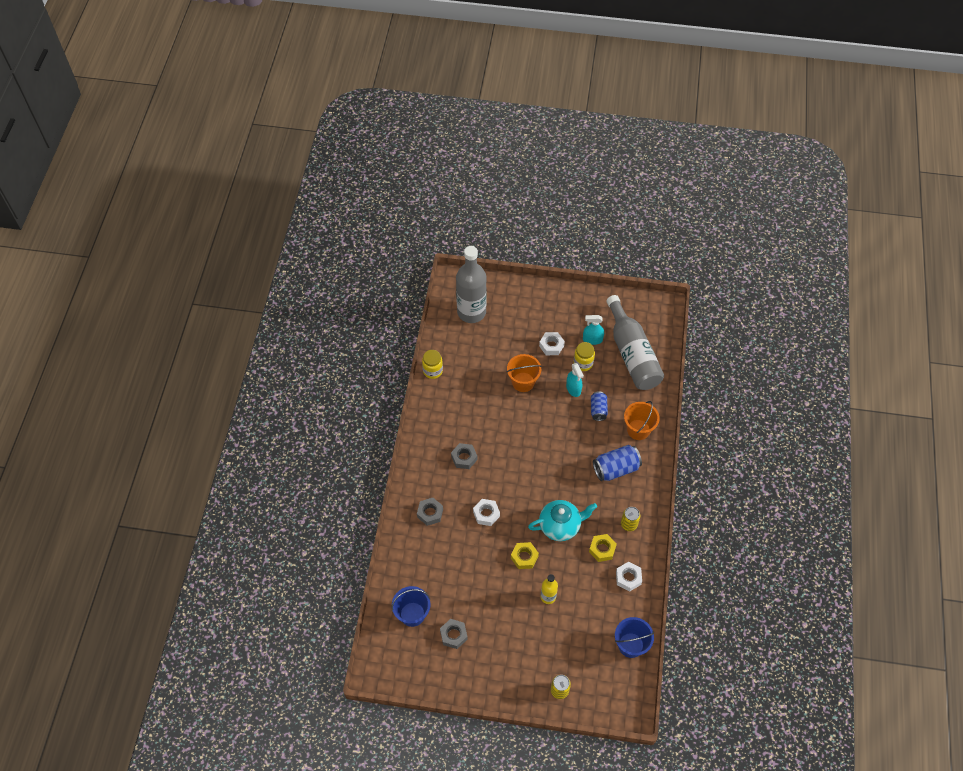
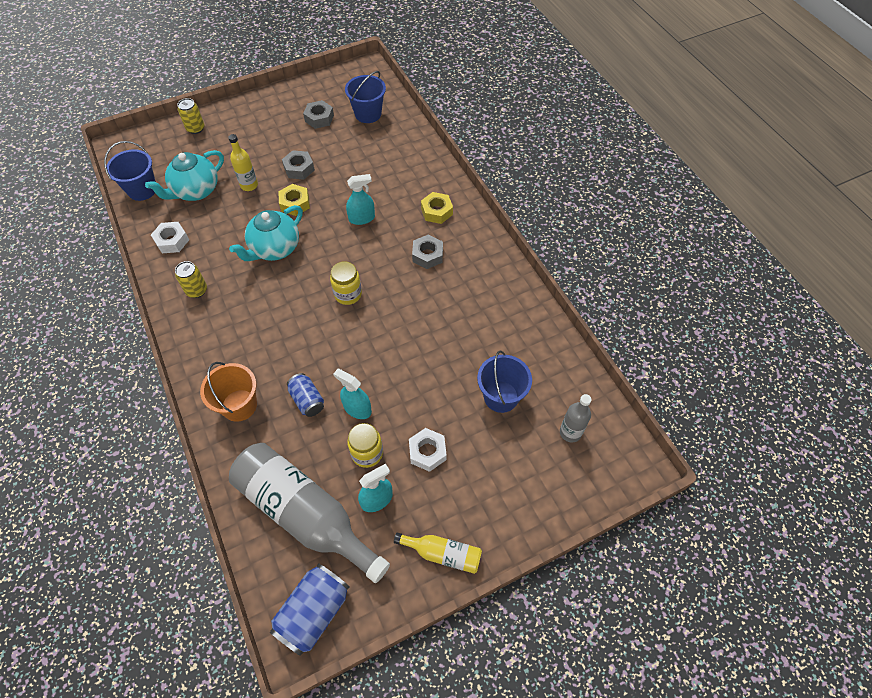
camera: 145 degrees right, 0 degrees up
(430, 513) = (419, 190): grey nut -> grey nut (299, 168)
(433, 371) = (545, 325): yellow jar -> yellow jar (348, 294)
(471, 312) = (570, 432): grey bottle -> grey bottle, size x0.47
(486, 514) = (362, 218): white nut -> turquoise spray bottle
(491, 349) = (501, 396): none -> blue bucket
(523, 382) = (427, 378): orange bucket -> none
(576, 300) = (443, 554): none -> yellow bottle
(590, 617) = (196, 191): none -> turquoise teapot
(602, 549) = (215, 251): yellow nut -> yellow nut (436, 211)
(616, 469) = (244, 341): blue can -> blue can (313, 612)

